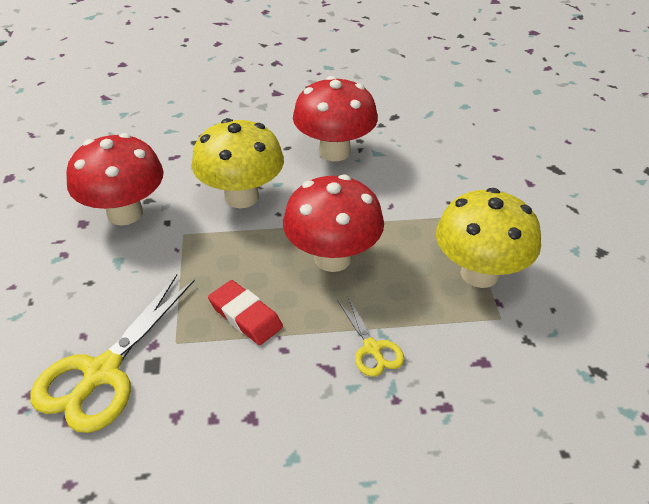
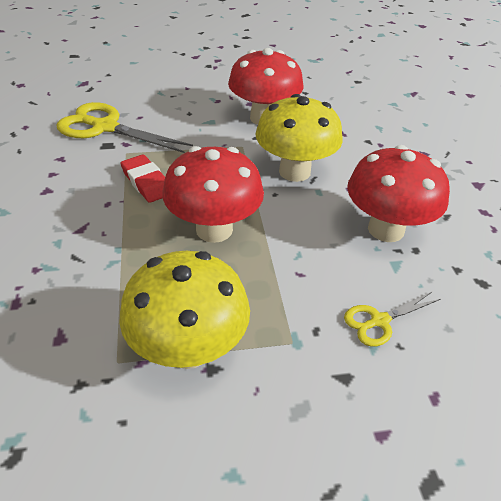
camera: 85 degrees right, 0 degrees up
(245, 316) = (147, 182): red eraser -> red eraser turned 75 degrees counterclockwise
(372, 348) = (96, 255): yellow scissors -> yellow scissors (379, 321)

